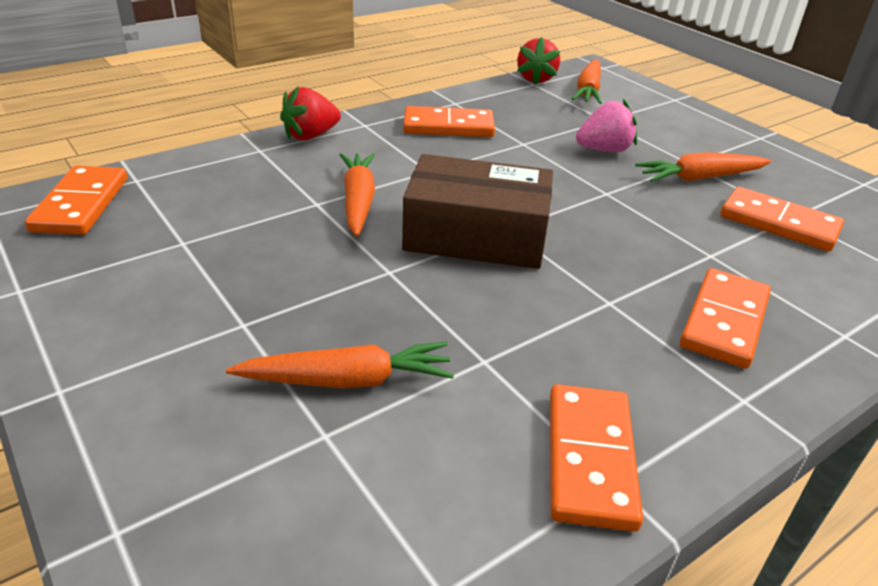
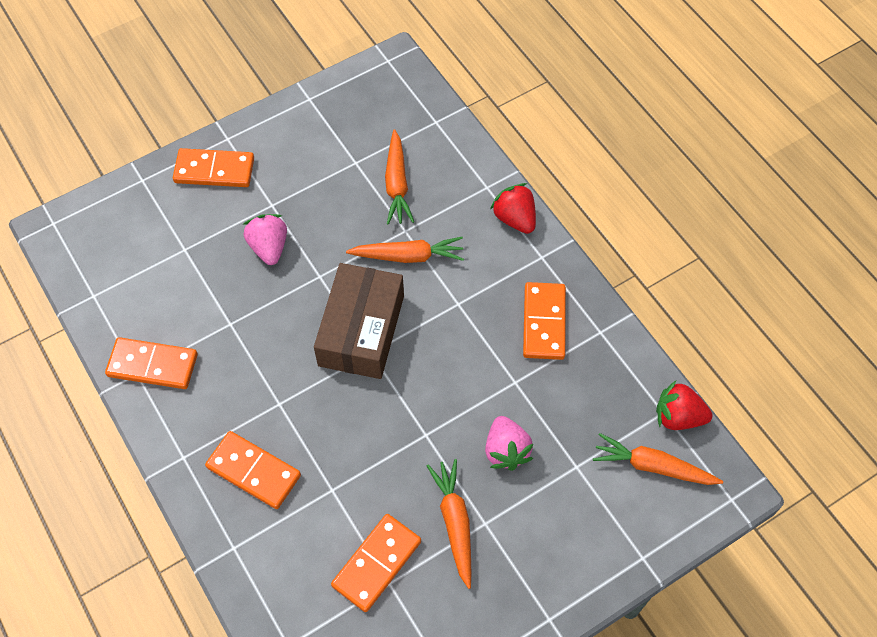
camera: 95 degrees right, 25 degrees up
(81, 204) = (401, 101): orange domino -> orange domino (214, 170)
(331, 323) = (269, 247): none -> pink strawberry
(348, 380) = (221, 257): orange carrot -> orange carrot (397, 184)

